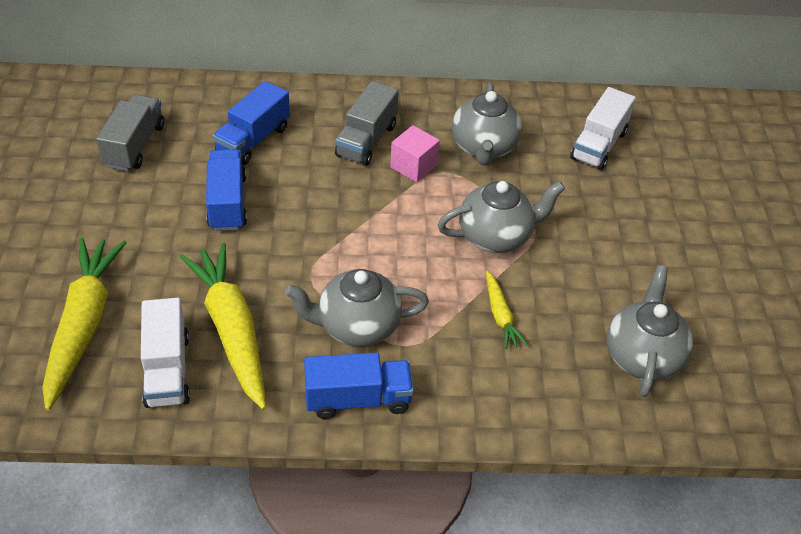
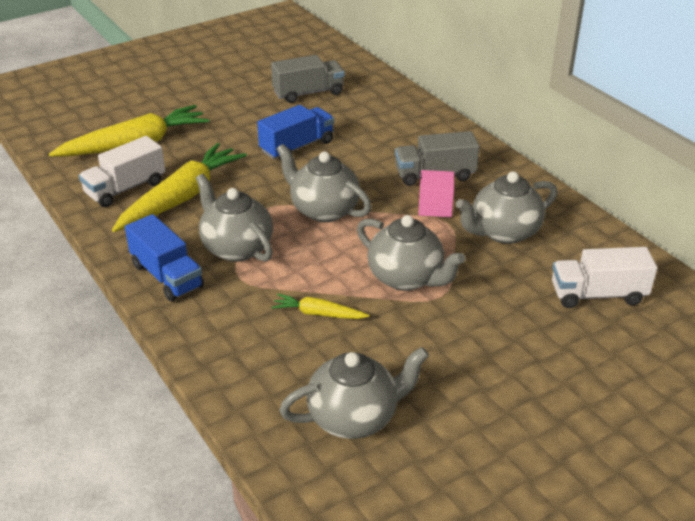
camera: 60 degrees right, 10 degrees down
(253, 140) = (371, 130): blue truck -> none
(352, 237) = (323, 210): none -> grey teapot
(500, 315) = (318, 314): yellow carrot -> yellow carrot turned 60 degrees clockwise

